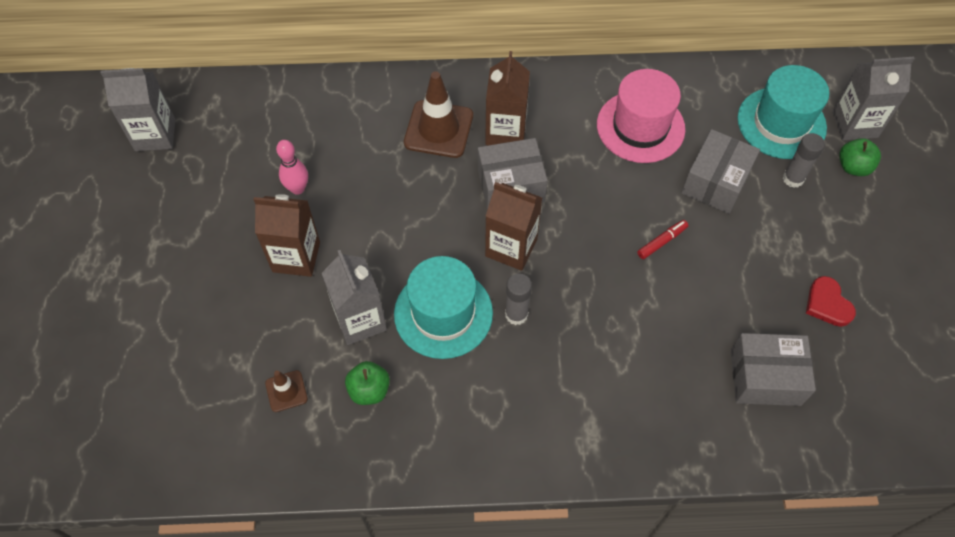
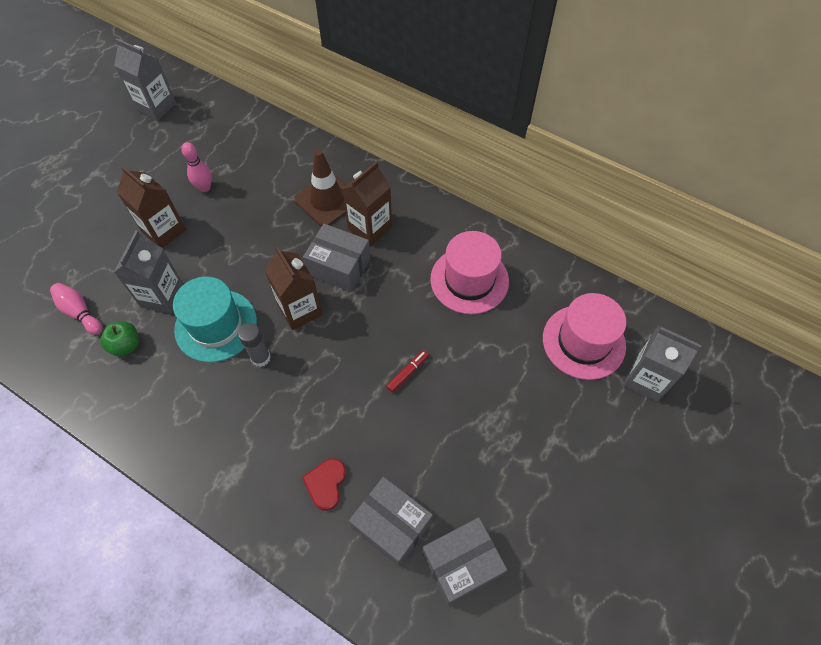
camera: 35 degrees right, 0 degrees up
(286, 391) = (80, 312): brown traffic cone -> pink bowling pin
(661, 242) = (408, 373): red marker -> red marker turned 45 degrees counterclockwise
(715, 182) = (489, 355): grey box -> grey box (461, 564)
(781, 123) = (583, 342): turquoise hat -> pink hat
(793, 179) = (554, 390): grey glue stick -> none
(827, 304) = (492, 504): red heart -> red heart (326, 484)
(853, 167) = (613, 412): green apple -> none

